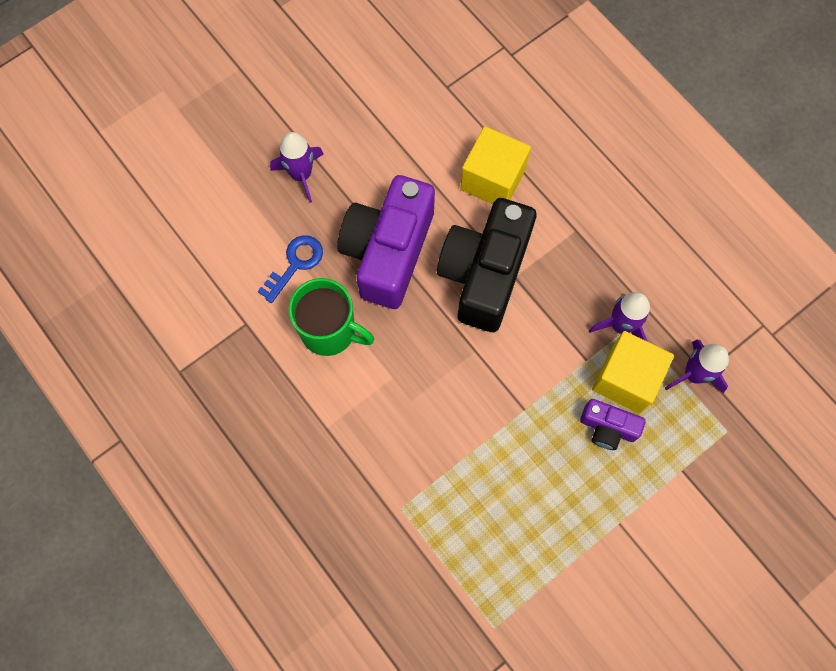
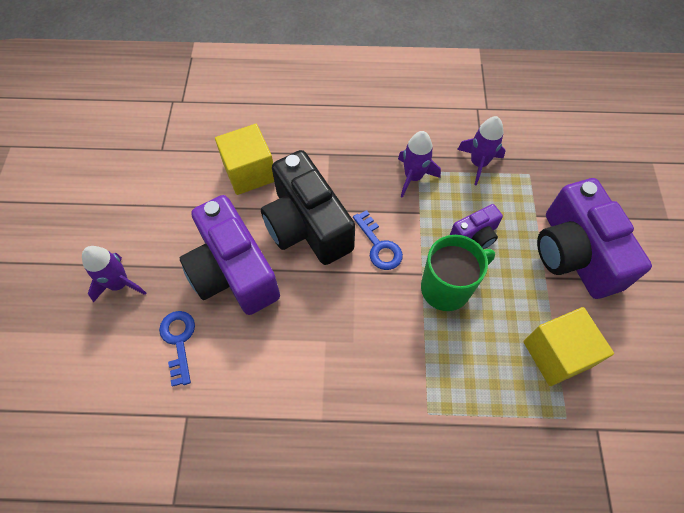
camera: 50 degrees left, 10 degrees down
(330, 331) = (251, 357): green mug -> green mug (447, 288)
(519, 351) = (379, 246): none -> blue key
(626, 379) = (451, 200): yellow cube -> yellow cube (556, 354)
(670, 534) = (574, 254): none -> purple camera

